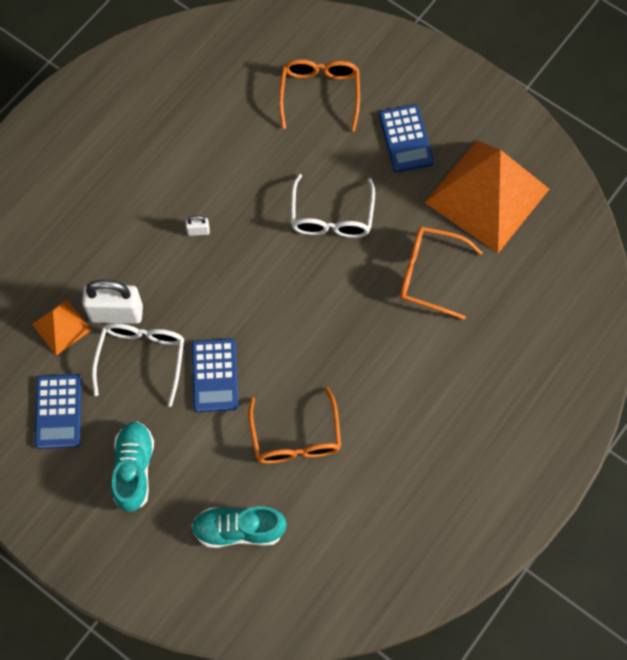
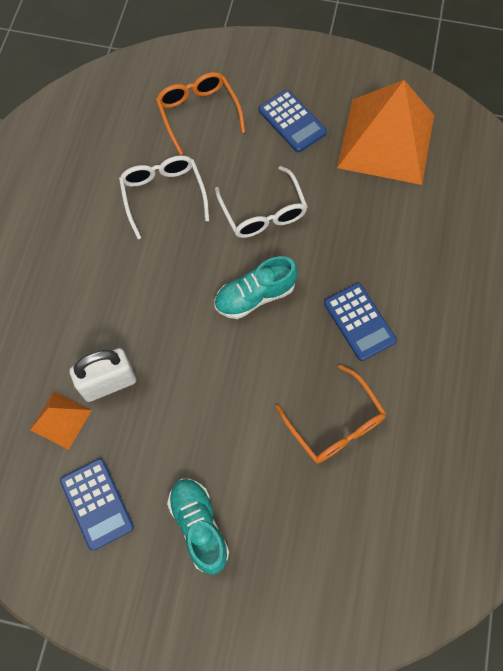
camera: 25 degrees left, 0 degrees up
(142, 358) = (154, 415): white glasses -> white glasses (163, 195)
(198, 231) = (149, 275): white padlock -> none
(215, 375) = (231, 400): blue calculator -> blue calculator (359, 322)
(239, 530) = (329, 537): turquoise shoe -> turquoise shoe (255, 296)
(429, 274) = (374, 227): orange glasses -> none

